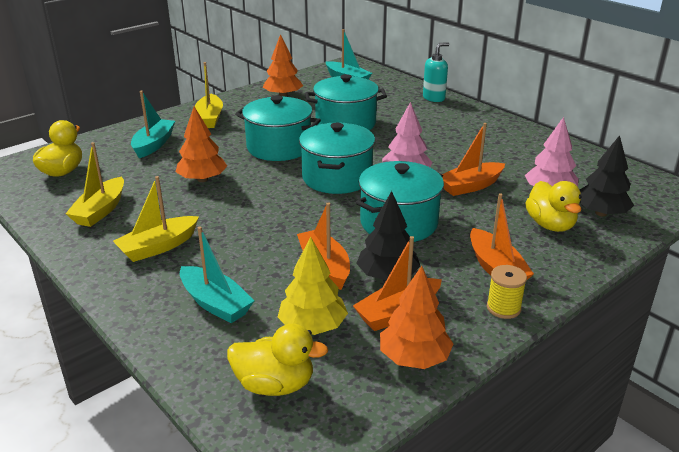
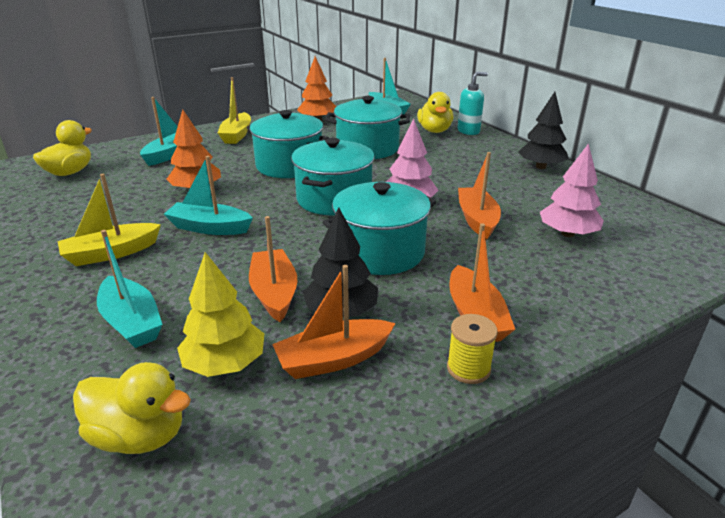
camera: 10 degrees right, 0 degrees up
(100, 211) = (79, 211): yellow boat -> none
(236, 215) = (209, 228): none -> turquoise boat
(414, 358) = (328, 423): orange tree -> none
(470, 186) = (477, 219): orange boat -> orange boat turned 105 degrees clockwise
(550, 225) = (558, 271): yellow duck -> yellow duck (434, 131)
(601, 213) = (625, 263): black tree -> black tree (540, 167)

